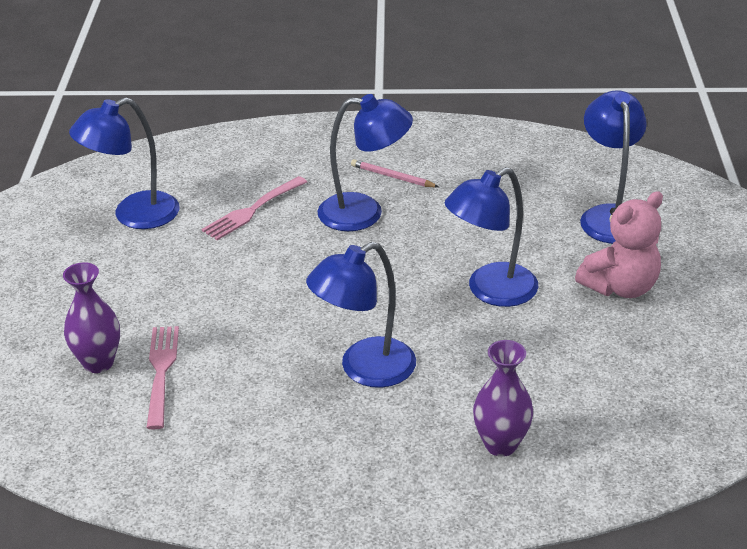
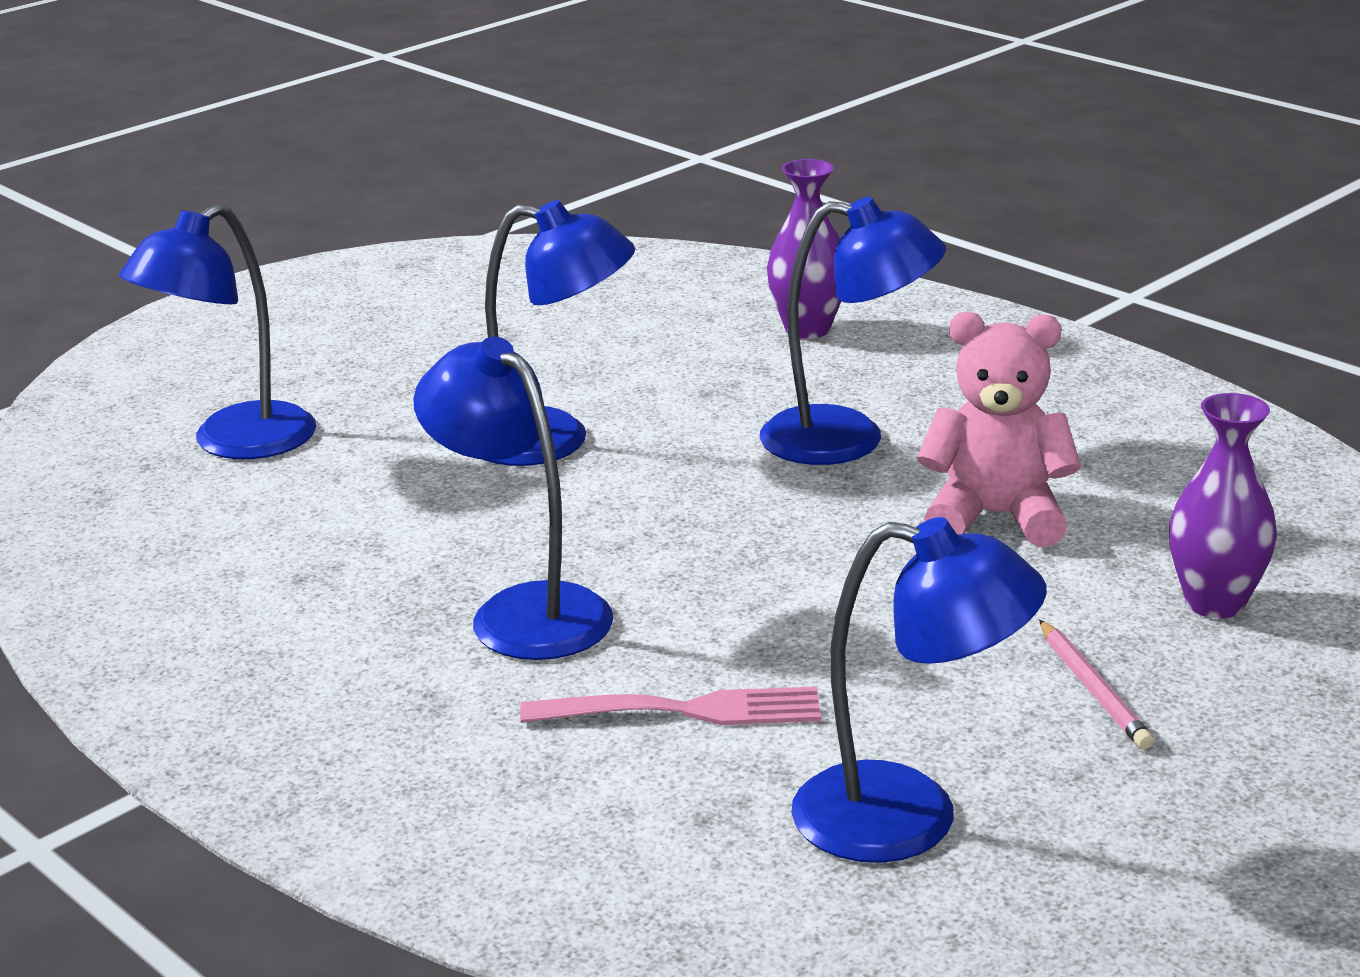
camera: 135 degrees left, 10 degrees down
(161, 372) = (1127, 550): pink fork -> none
(392, 177) = (375, 644): pink pencil -> pink pencil (1093, 689)
(620, 287) = (405, 378): pink teddy bear -> pink teddy bear (996, 516)

